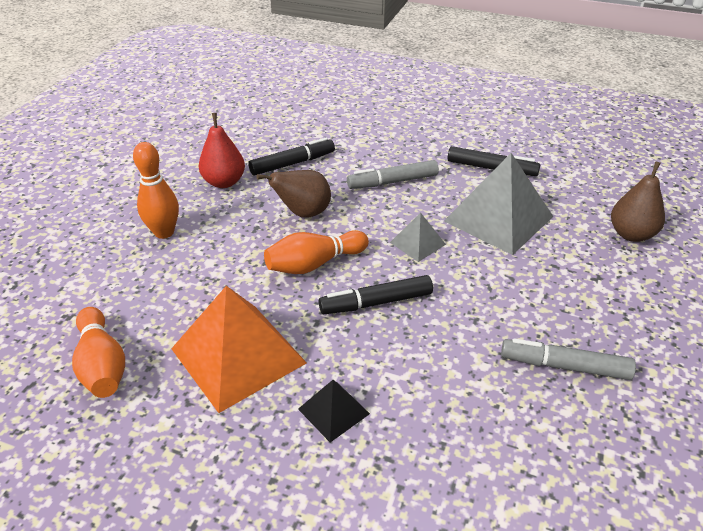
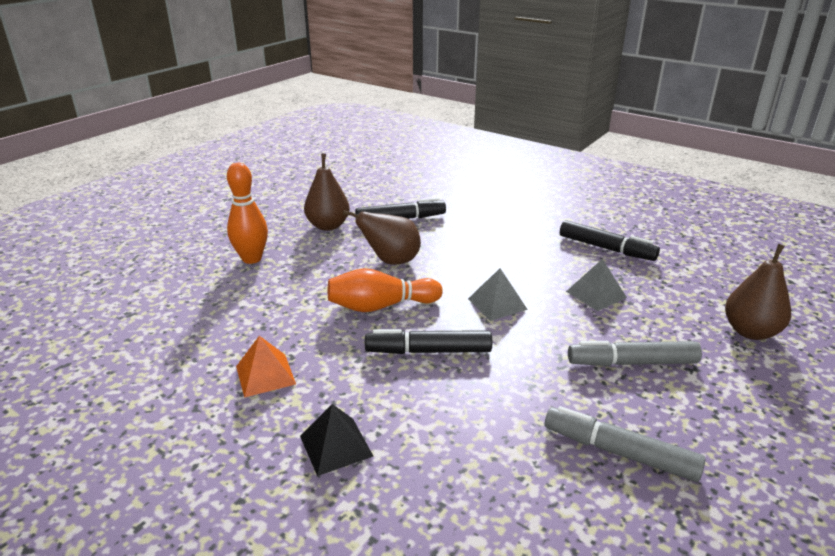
camera: 15 degrees right, 10 degrees down
(102, 365) = (135, 360): orange bowling pin -> none
(224, 182) = (328, 226): red pear -> brown pear
(238, 356) = (265, 375): orange pyramid -> orange pyramid, size x0.48
(392, 182) = (494, 246): grey marker -> grey marker (632, 362)
(498, 218) = (596, 294): grey pyramid -> grey pyramid, size x0.48

